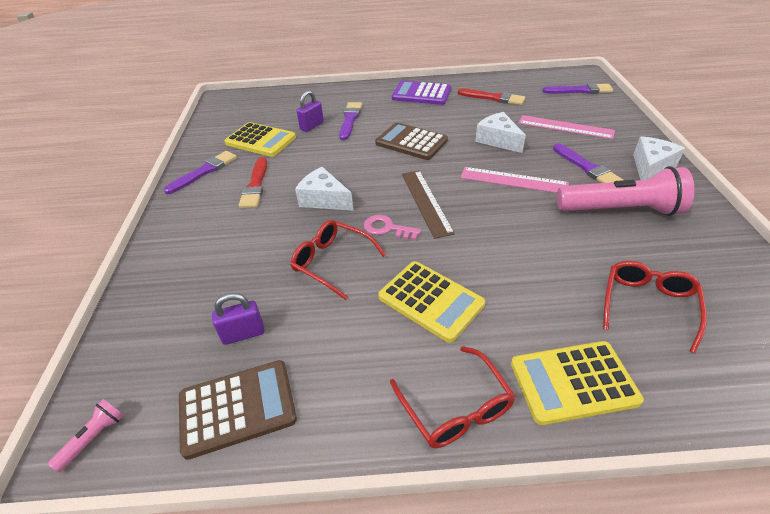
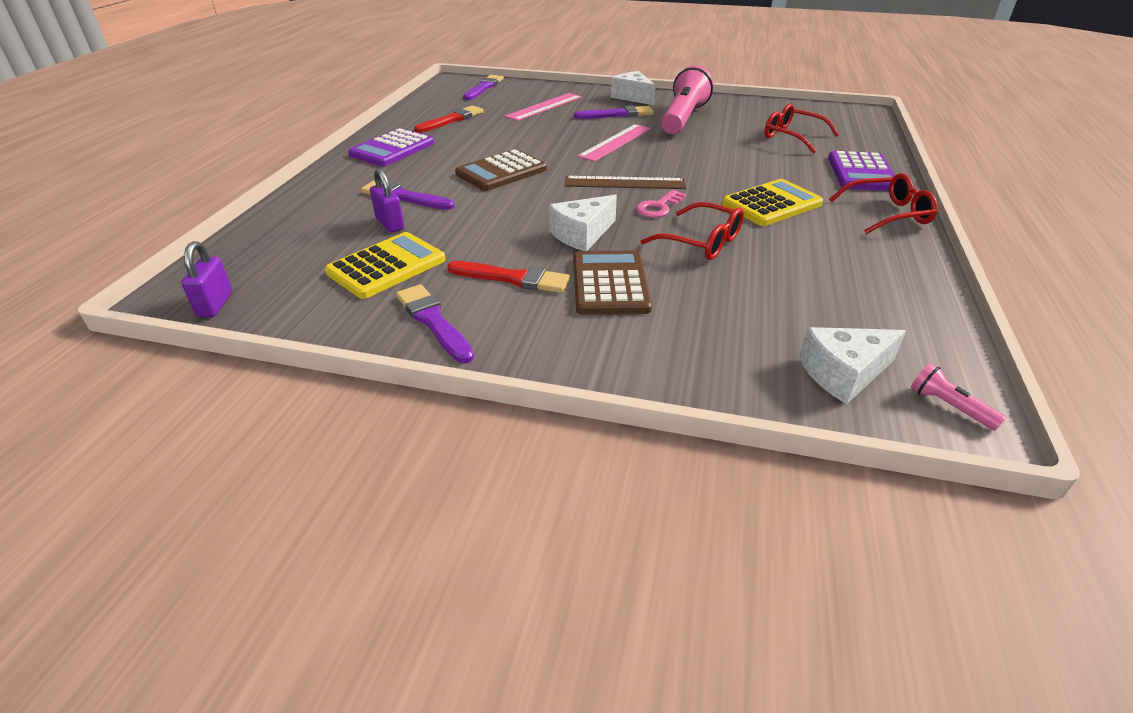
camera: 75 degrees left, 5 degrees down
(237, 408) = (898, 310): brown calculator -> brown calculator (610, 284)
(243, 334) = (801, 302): purple padlock -> purple padlock (215, 304)
(332, 262) = (701, 242): red glasses -> red glasses turned 105 degrees counterclockwise
(498, 140) = (540, 134): white cheese -> white cheese (843, 373)
(573, 382) = (861, 173): yellow calculator -> purple calculator

